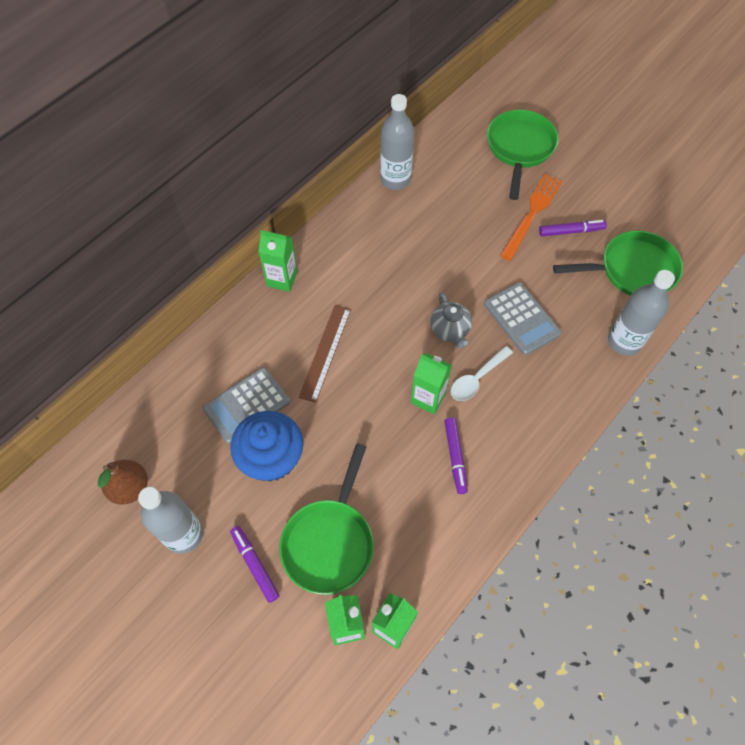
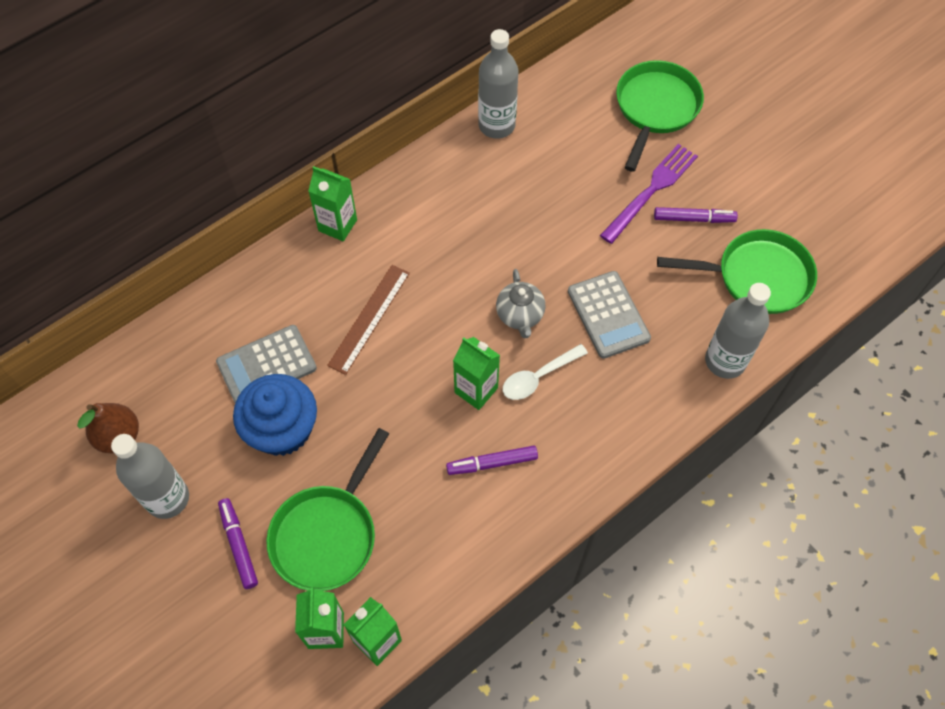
camera: 10 degrees right, 0 degrees up
(455, 457) = (492, 463): purple marker -> purple marker turned 75 degrees clockwise
(532, 213) = (651, 190): orange fork -> purple fork

